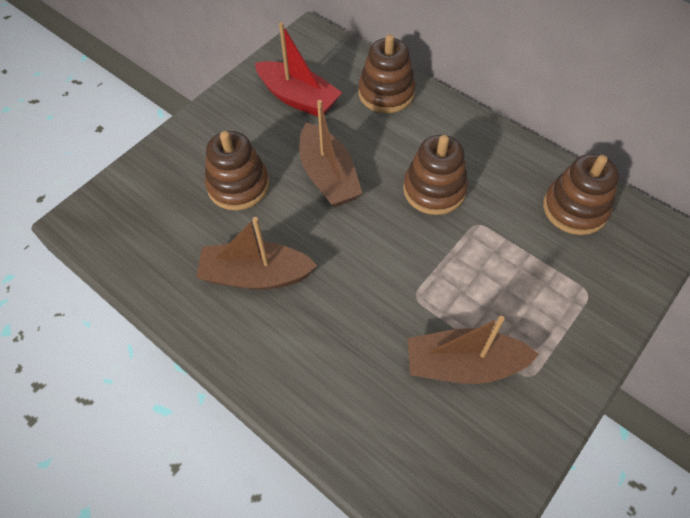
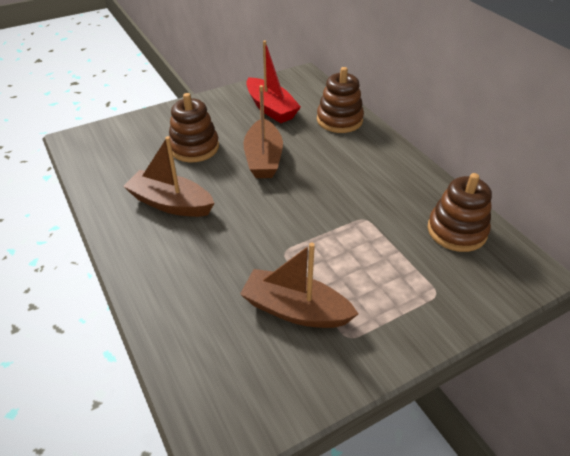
camera: 20 degrees right, 15 degrees down
(434, 189) = (341, 187): brown stacking toy -> none

